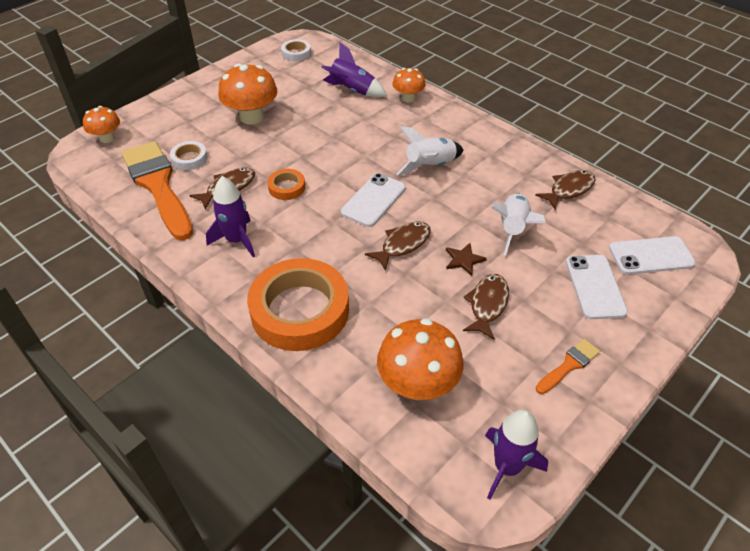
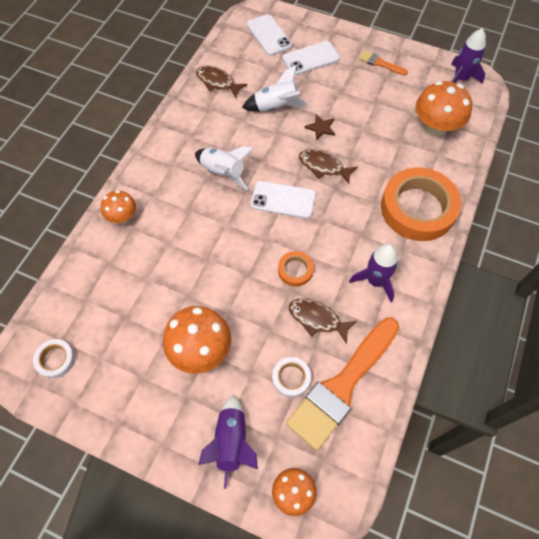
camera: 110 degrees left, 15 degrees up
(352, 91) = (123, 270): purple rocket -> purple rocket (231, 442)
(487, 305) = (355, 107): brown fish -> none

